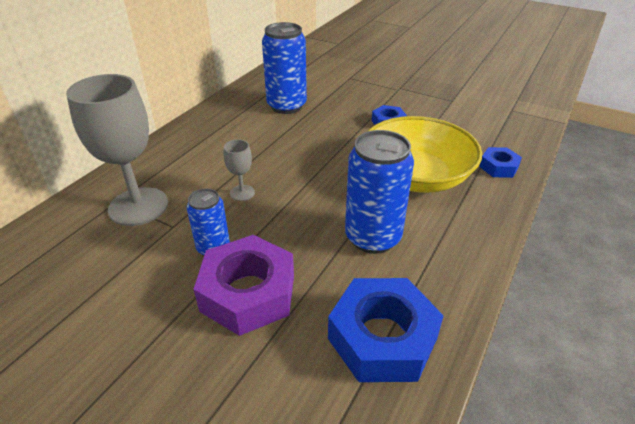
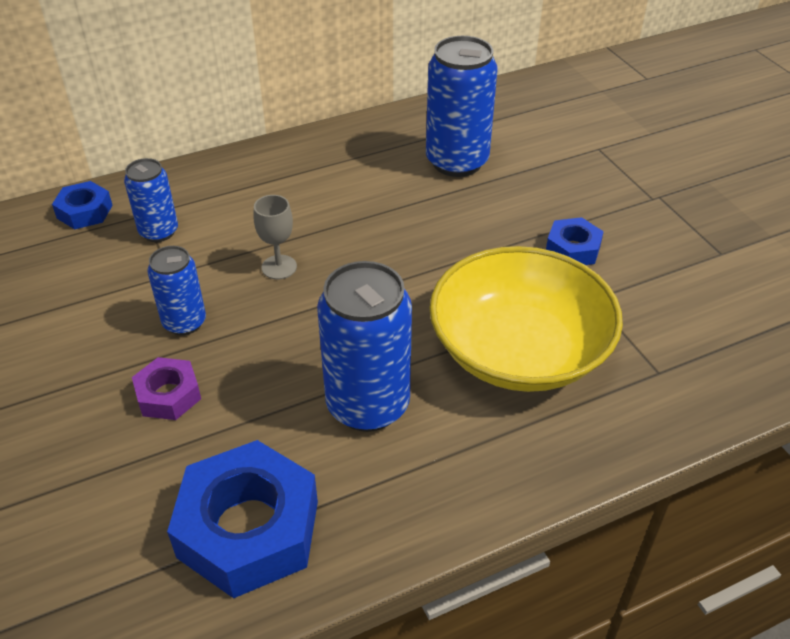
camera: 35 degrees right, 5 degrees up
(138, 206) = (159, 232): grey goblet -> blue can
(248, 293) = (168, 395): purple nut -> purple nut, size x0.52
(498, 167) = (661, 397): blue nut -> blue nut (85, 211)

